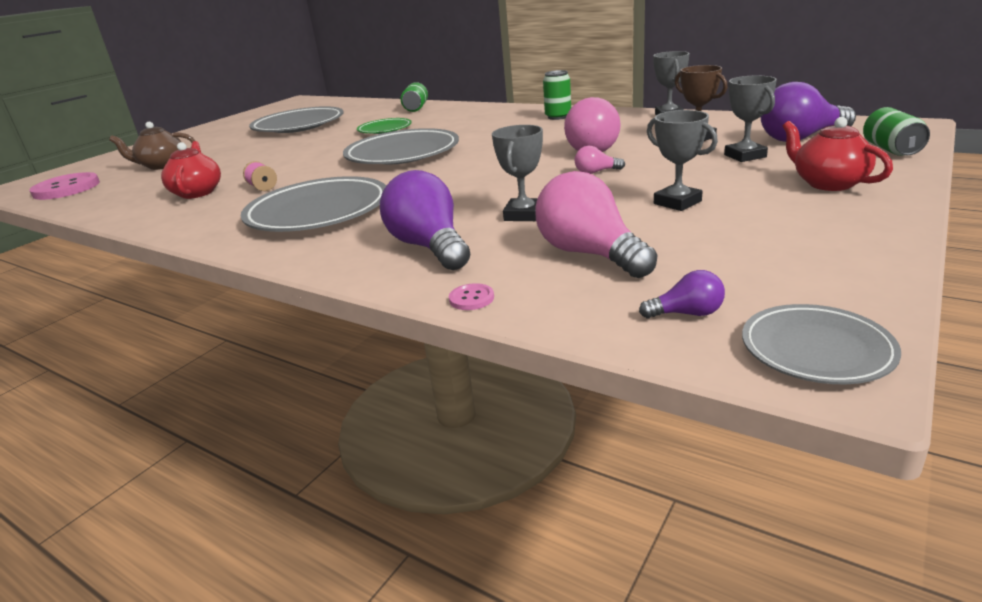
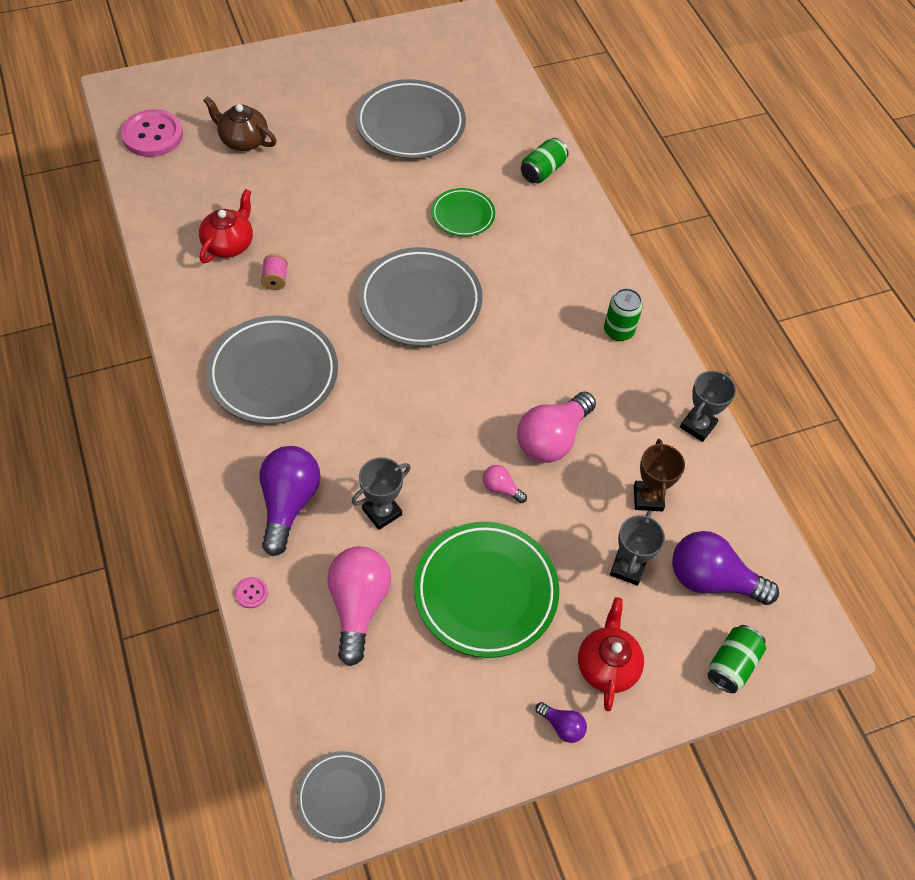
camera: 30 degrees right, 30 degrees up
(677, 202) = (485, 592): grey trophy -> green plate
(687, 313) = (328, 714): purple light bulb -> purple light bulb (562, 726)

